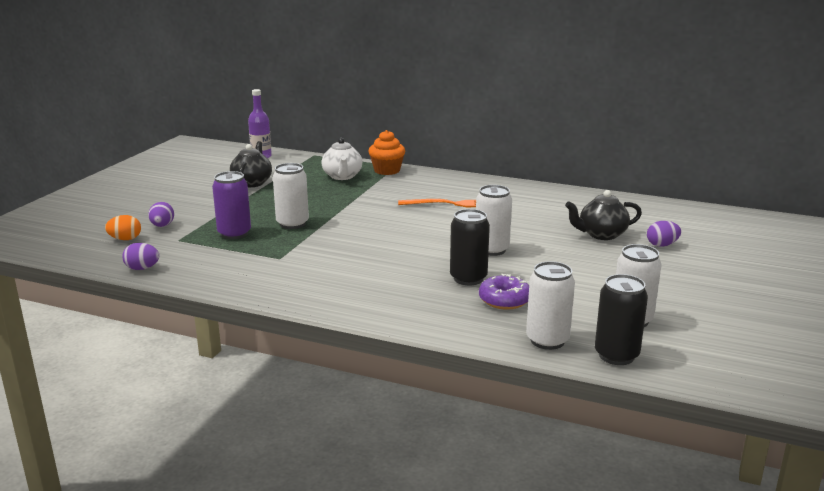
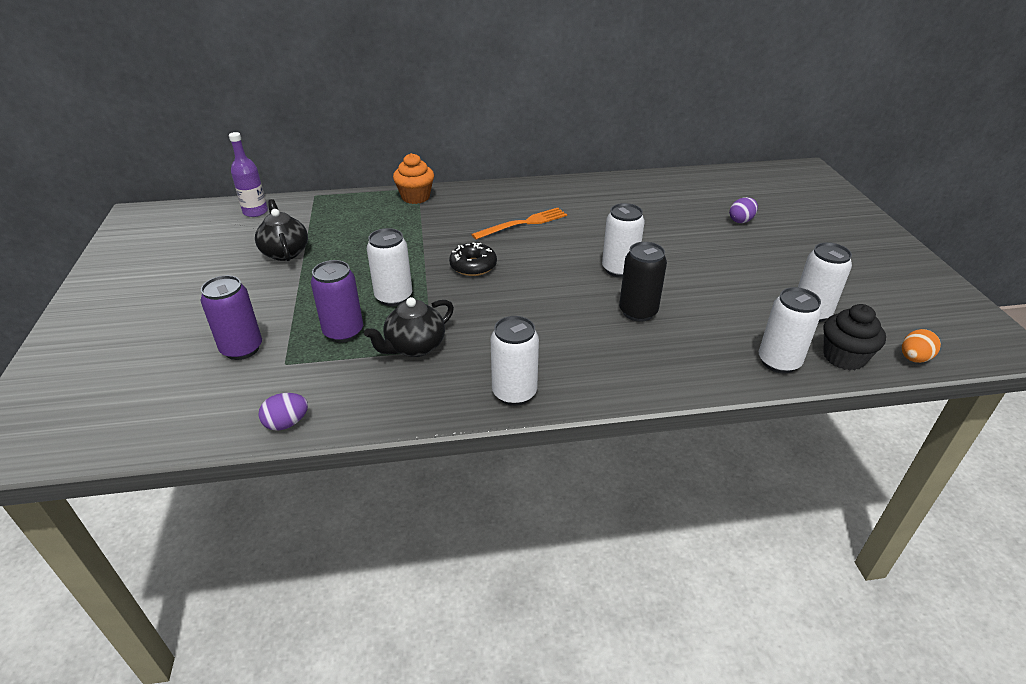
camera: 30 degrees left, 15 degrees up
(125, 239) = (214, 385): orange egg -> orange egg (914, 358)
(162, 226) = (242, 349): purple egg -> purple can
(304, 296) = (514, 393): none -> white can
(342, 176) = (377, 217): white teapot -> none
(374, 220) = (473, 266): none -> black donut
(504, 300) = (695, 327): purple donut -> none
(601, 234) = (685, 223): black teapot -> black teapot (414, 347)
(616, 355) = (843, 357): black can -> black cupcake

